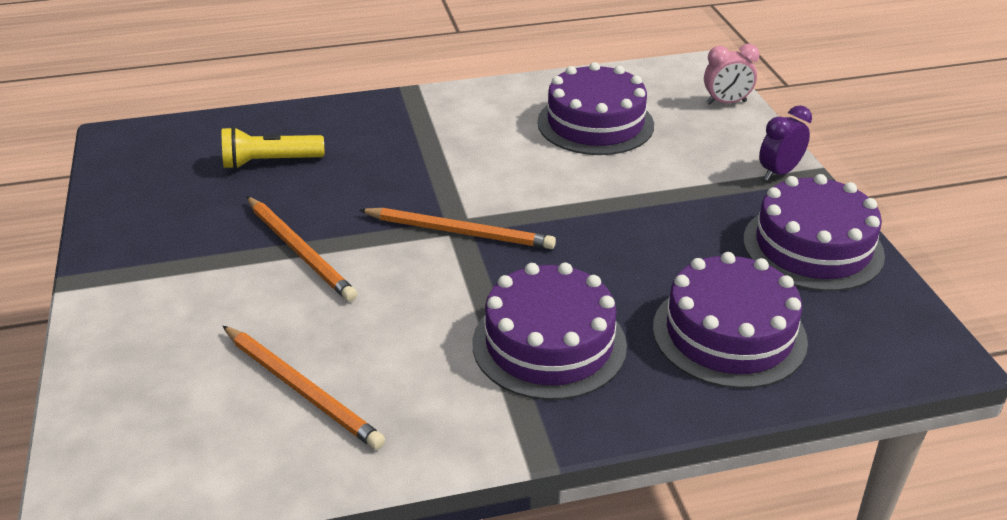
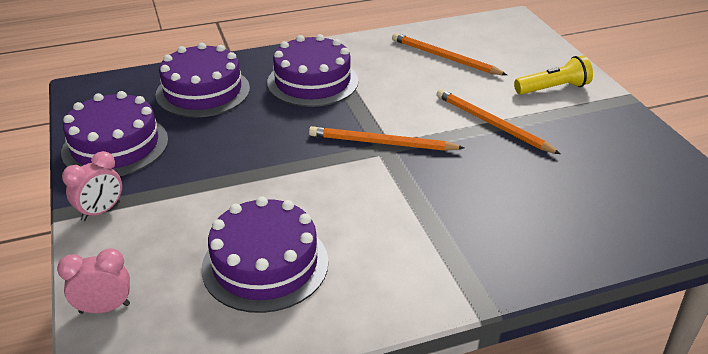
camera: 175 degrees right, 0 degrees up
(270, 162) = (571, 196): yellow flashlight -> yellow flashlight (553, 88)
(779, 173) = (101, 211): purple clock -> pink clock

